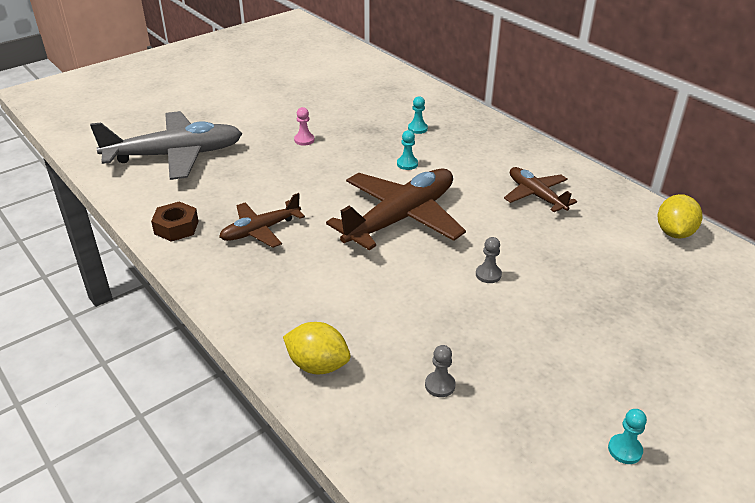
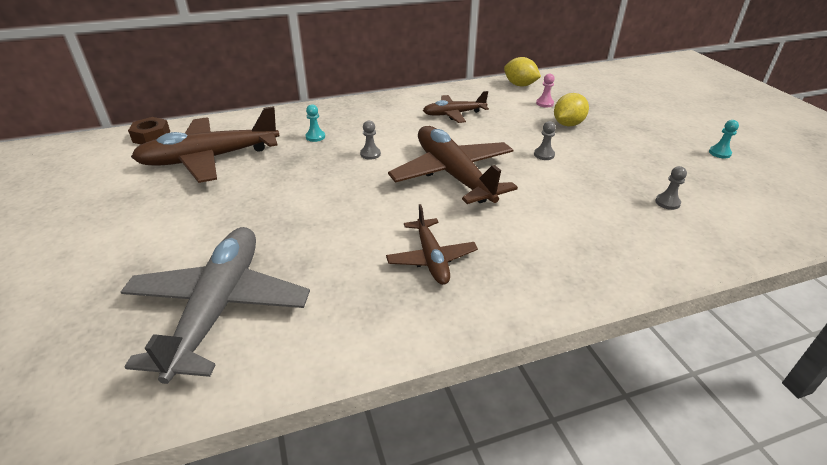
camera: 70 degrees left, 0 degrees up
(176, 227) = (391, 325): brown nut -> brown nut (151, 137)
(304, 140) = (276, 201): pink pawn -> pink pawn (544, 103)
(318, 365) = (645, 257): yellow lemon -> yellow lemon (568, 124)
(346, 94) = (209, 158): none -> brown plane
(407, 164) = (370, 154): turquoise pawn -> grey pawn

